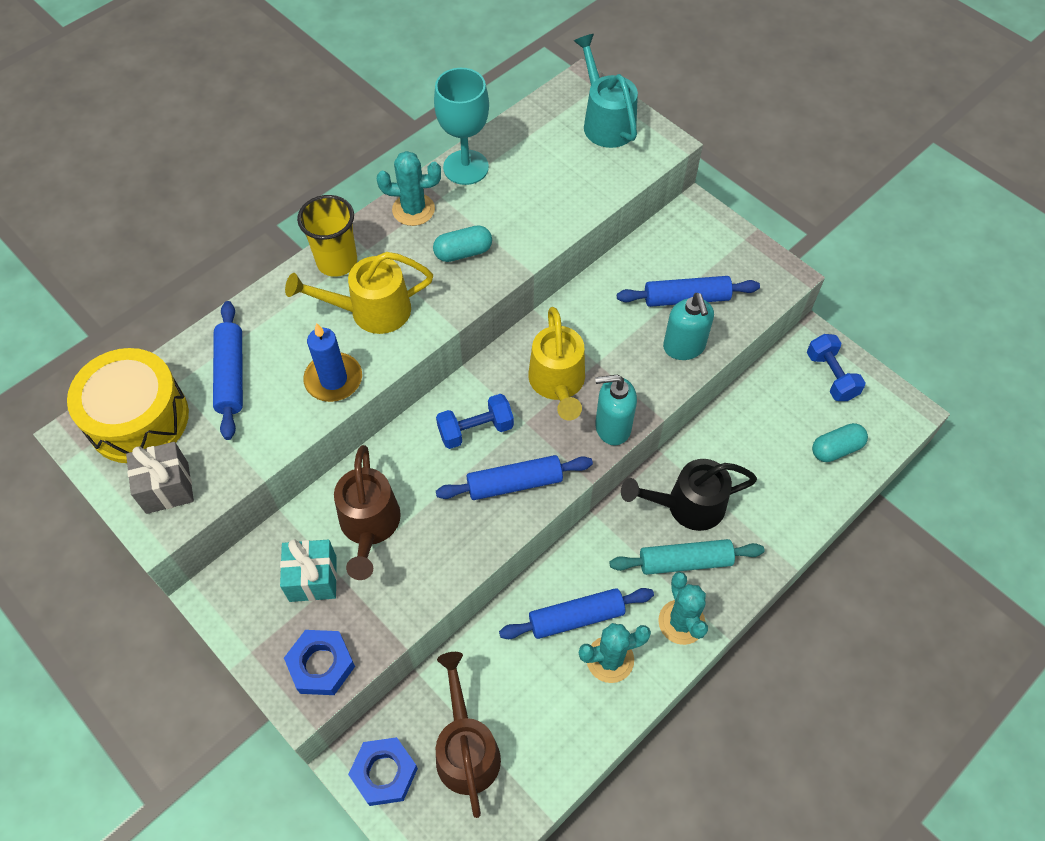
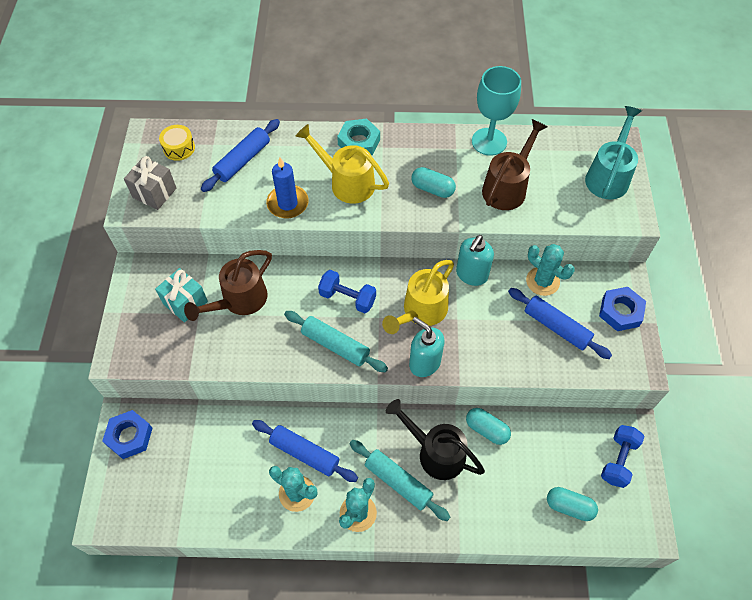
camera: 45 degrees right, 0 degrees up
(138, 419) = (179, 148): yellow drum -> yellow drum, size x0.47
(321, 665) = (142, 349): blue nut -> blue nut (620, 311)
(337, 262) = (359, 142): yellow cup -> turquoise nut
(413, 209) = (432, 144): turquoise cactus -> turquoise cactus (542, 281)
(466, 748) = (178, 464): brown watering can -> brown watering can (507, 187)
(514, 483) = (335, 345): blue rolling pin -> turquoise rolling pin
(684, 347) = (521, 354): turquoise soap dispenser -> turquoise soap dispenser (471, 274)
(707, 446) = (486, 430): none -> turquoise capsule

